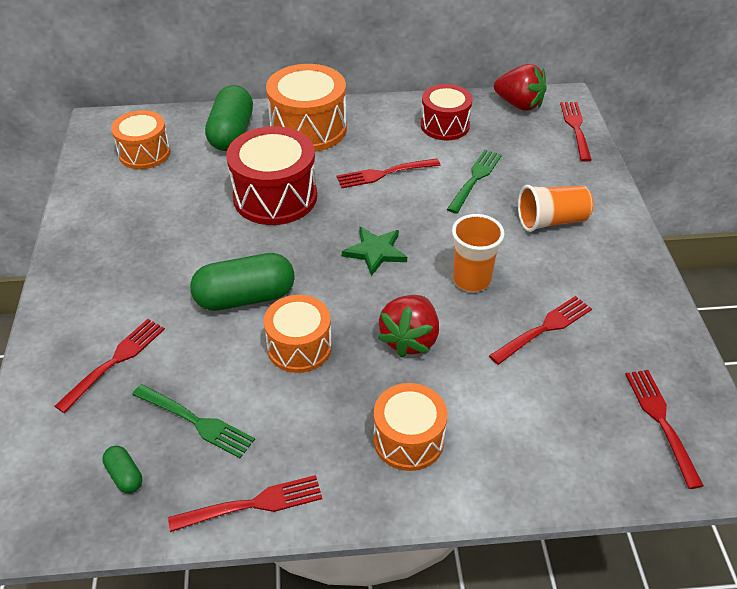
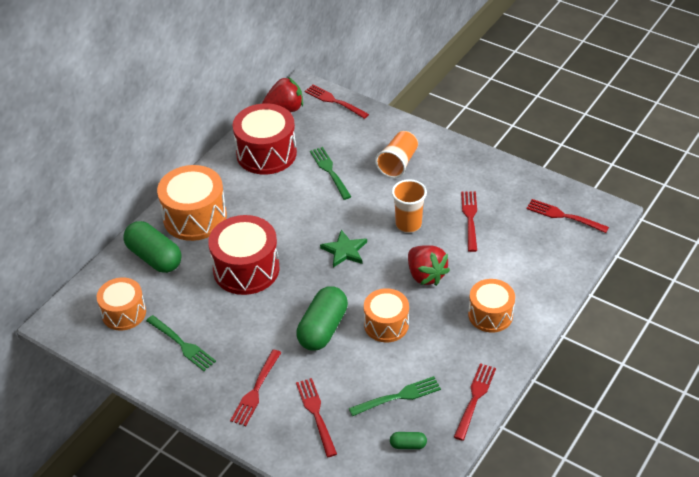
camera: 50 degrees left, 0 degrees up
(135, 209) = (181, 344): none -> green fork
(385, 173) = (281, 207): red fork -> red fork (256, 390)
(445, 125) = (266, 153): red drum -> red drum, size x1.55

